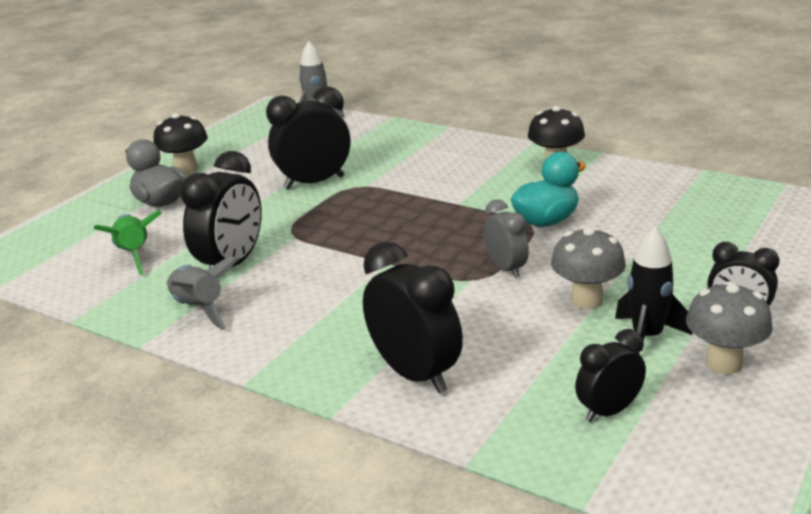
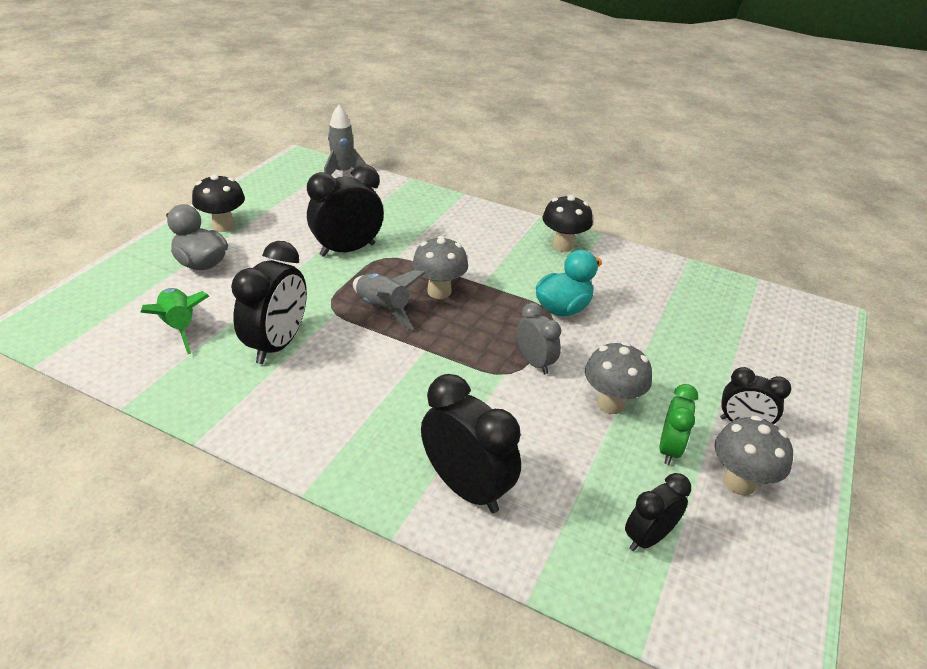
camera: 10 degrees left, 10 degrees up
(199, 309) = (250, 398): grey rocket -> grey rocket (383, 309)
(409, 213) = (439, 291): none -> grey mushroom
(647, 337) = (669, 449): black rocket -> green clock

